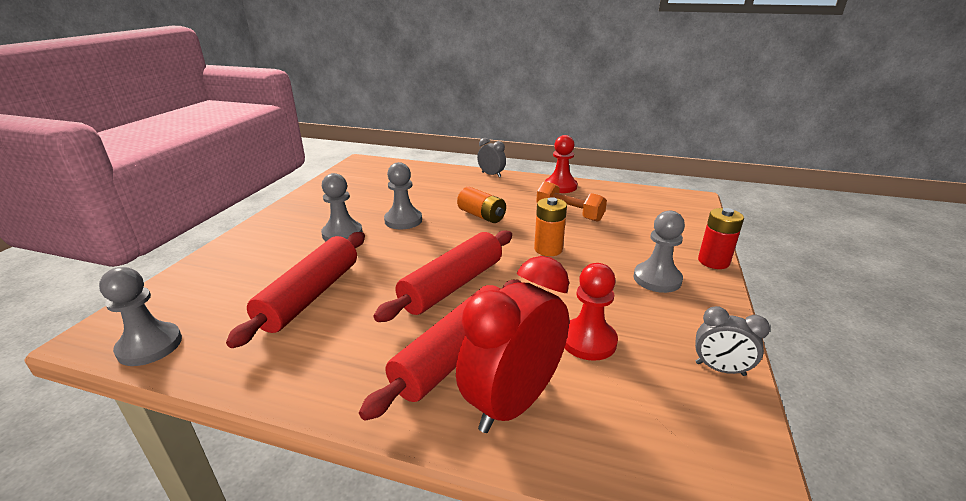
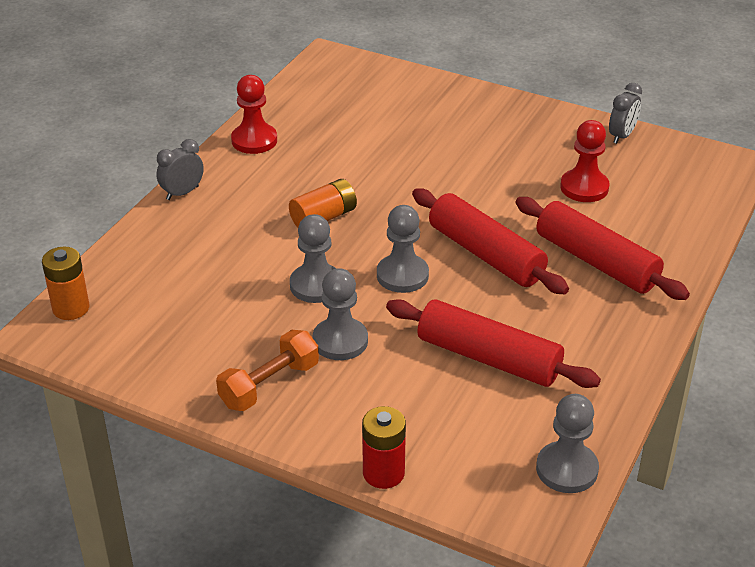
camera: 80 degrees left, 10 degrees up
(513, 402) = (653, 237): red clock -> none
(548, 249) = (425, 181): orange battery -> orange battery (71, 308)
(569, 213) = (340, 150): orange dumbbell -> orange dumbbell (269, 385)
(657, 279) = (497, 129): grey pawn -> grey pawn (402, 275)
(713, 261) = (472, 90): red battery -> red battery (383, 473)

